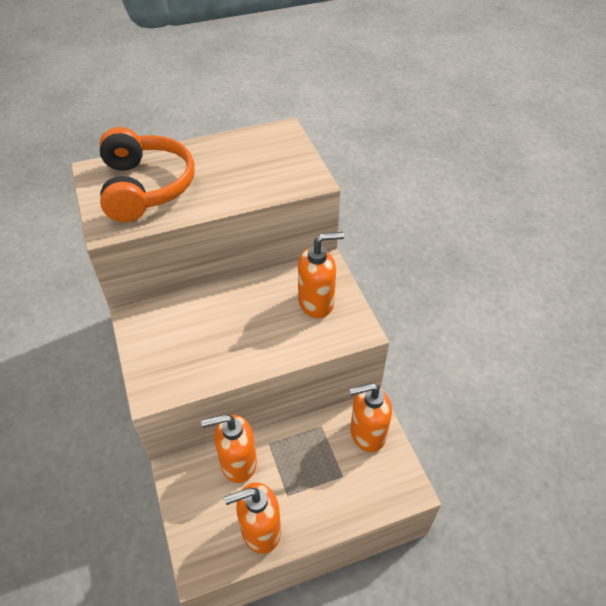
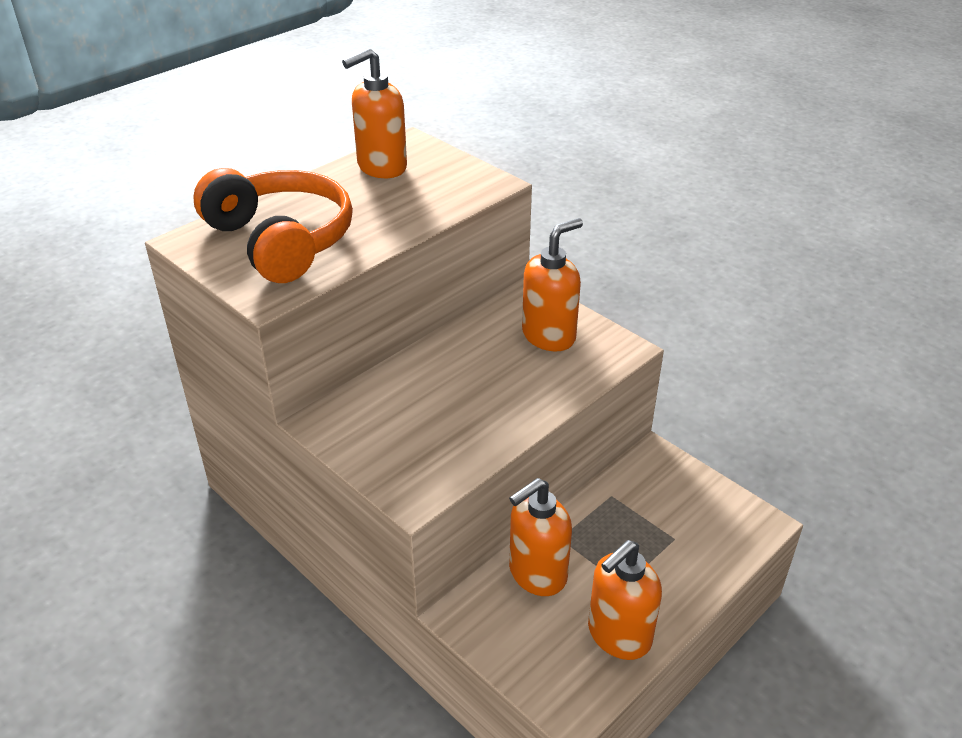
camera: 25 degrees left, 10 degrees down
(367, 434) = (671, 484): orange soap dispenser -> orange soap dispenser (381, 167)

